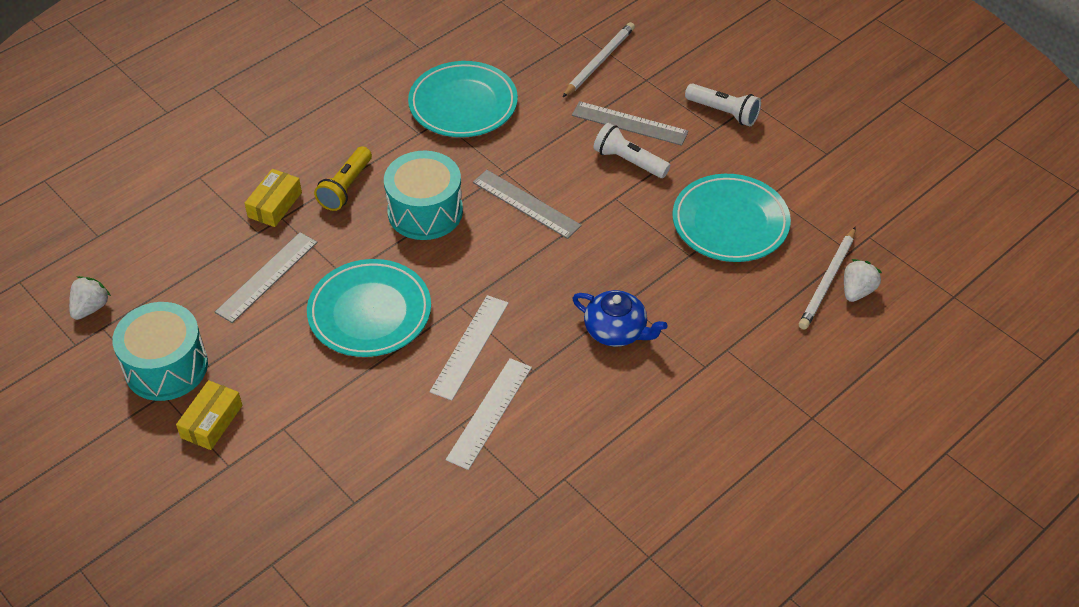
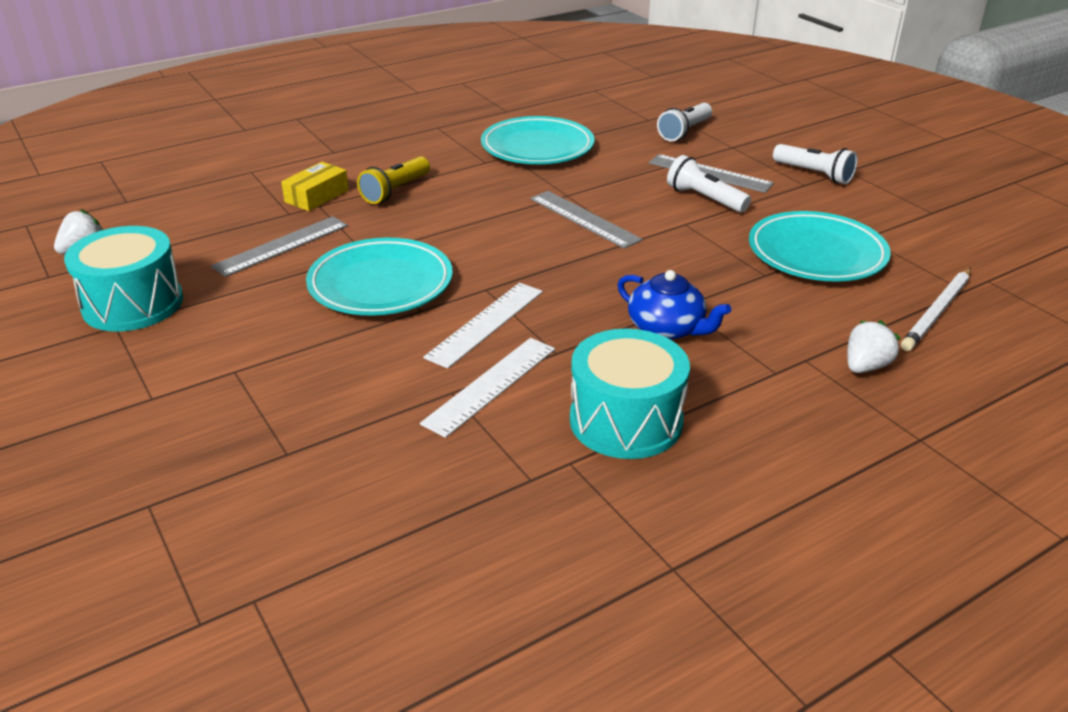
camera: 10 degrees right, 15 degrees down
(211, 421) = (155, 355): yellow box -> none
(425, 211) = (472, 215): turquoise drum -> turquoise drum (626, 420)
(599, 61) = (684, 132): white pencil -> white flashlight
(857, 291) = (976, 324): white strawberry -> white strawberry (865, 366)

